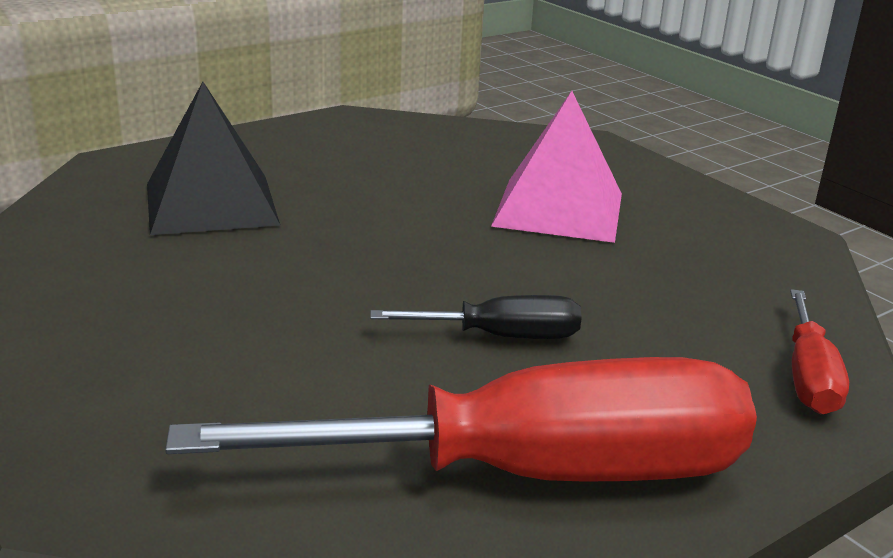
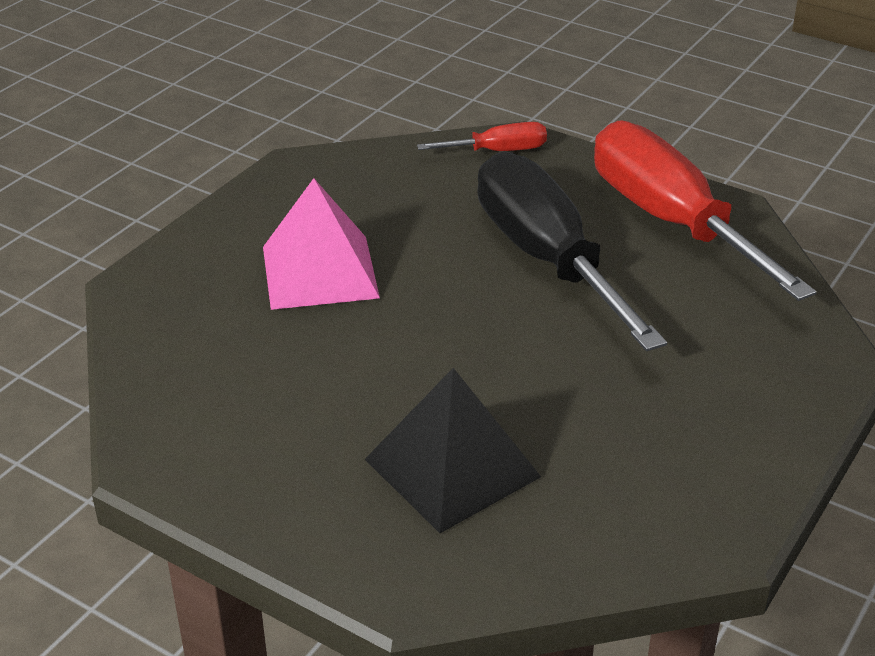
camera: 110 degrees left, 10 degrees up
(501, 336) = (546, 258): black screwdriver -> black screwdriver, size x2.21

